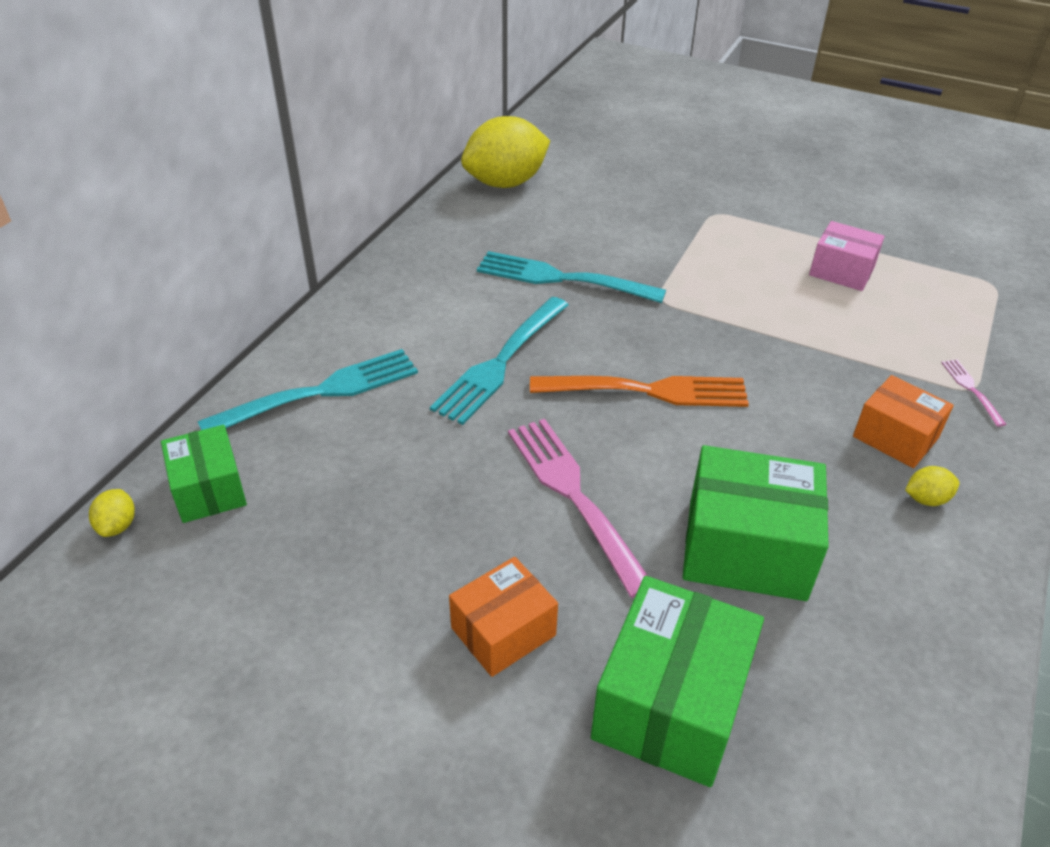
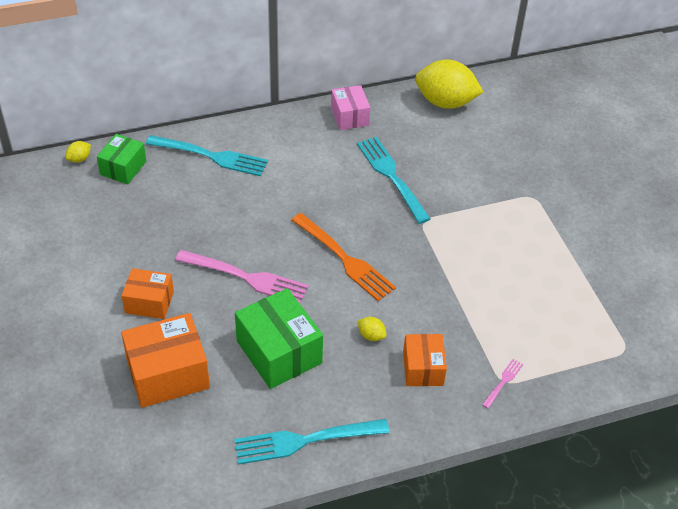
camera: 45 degrees right, 5 degrees up
(501, 361) = (302, 197): turquoise fork -> turquoise fork (306, 440)
(575, 497) = (245, 277): pink fork -> pink fork turned 90 degrees clockwise
(670, 703) = (168, 374): green box -> orange box
(841, 271) = (547, 278): pink box -> pink box (350, 116)
(926, 499) = (388, 401): yellow lemon -> yellow lemon (371, 335)

